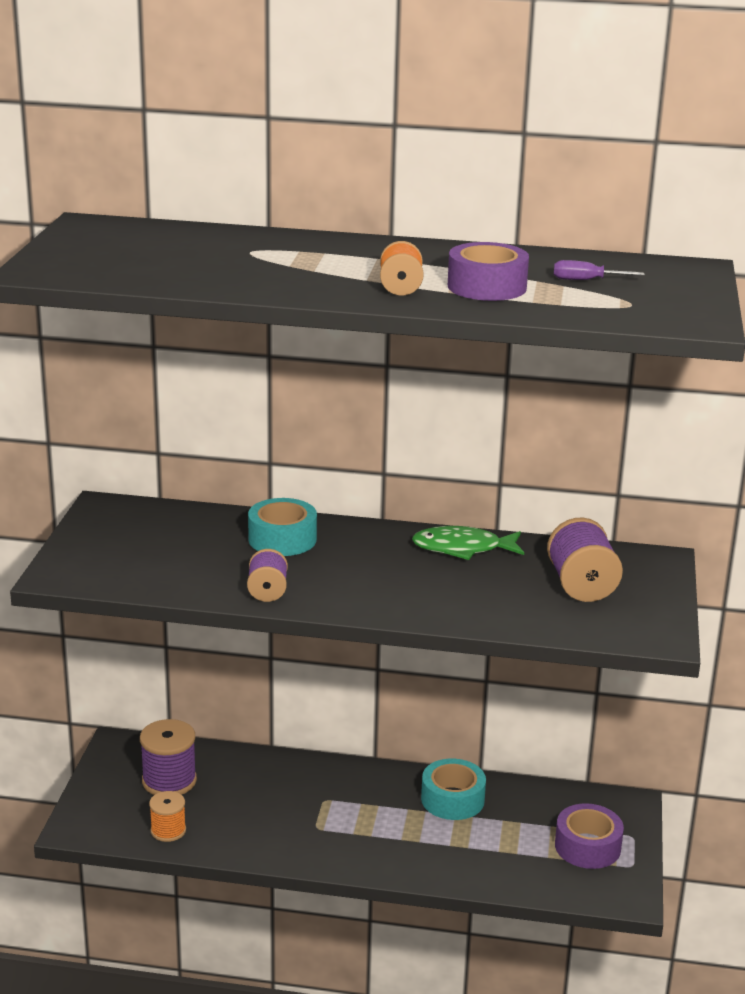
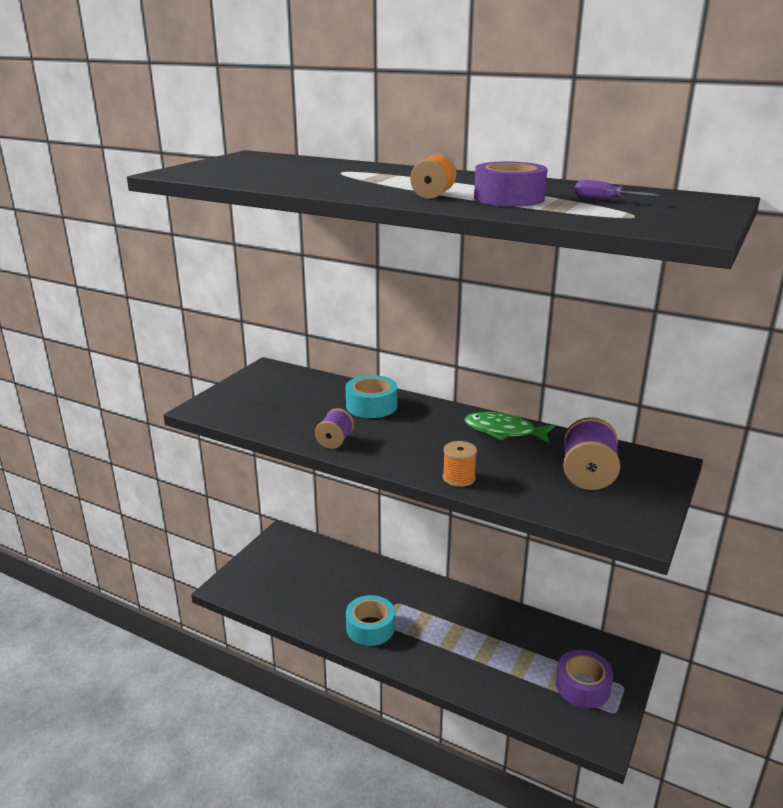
camera: 20 degrees right, 0 degrees up
(168, 830) = (280, 602): orange spool -> orange spool (459, 478)
(169, 781) = (300, 566): purple spool -> none
(452, 799) = (490, 622): turquoise tape -> turquoise tape (370, 627)

